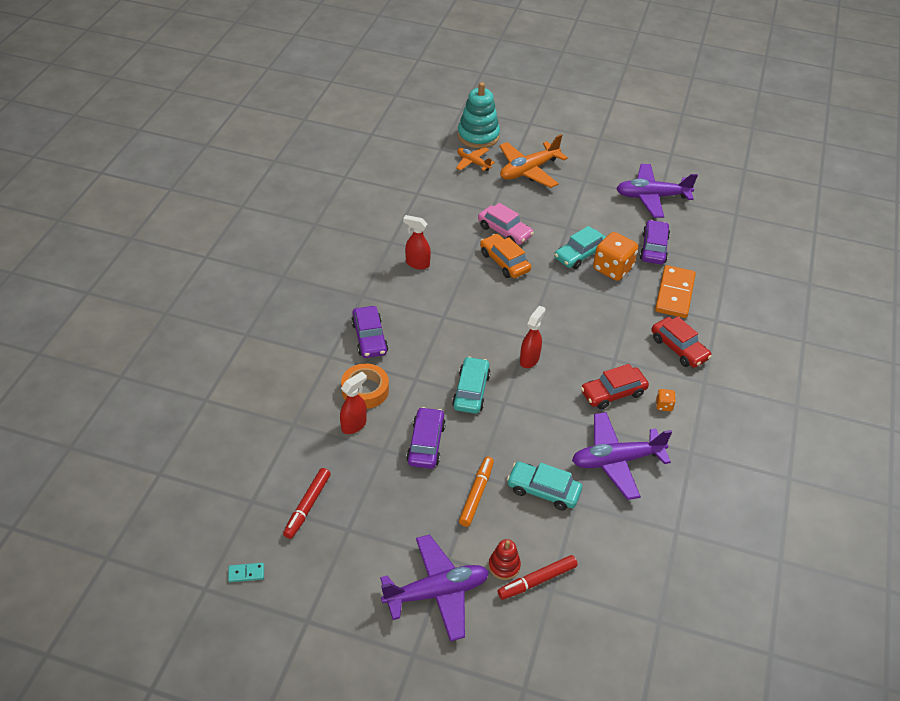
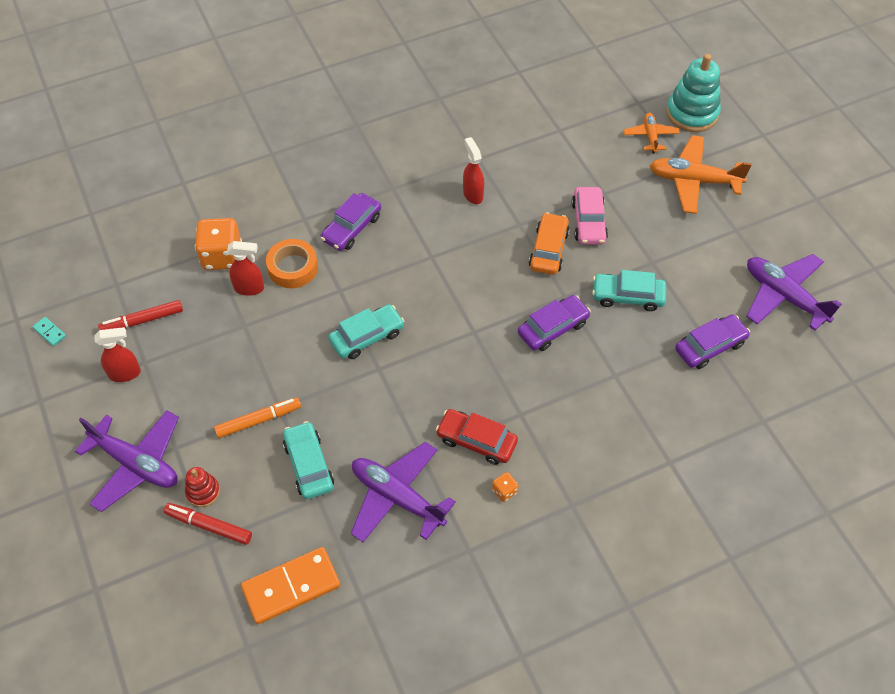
camera: 50 degrees right, 10 degrees up
(426, 443) = (278, 348): purple car -> purple car (553, 328)
(529, 359) = (449, 351): red spray bottle -> red spray bottle (125, 373)
(612, 269) = (639, 333): orange dice -> orange dice (222, 256)
(674, 294) = (665, 405): orange domino -> orange domino (291, 587)
(679, 348) = (593, 456): red car -> none

